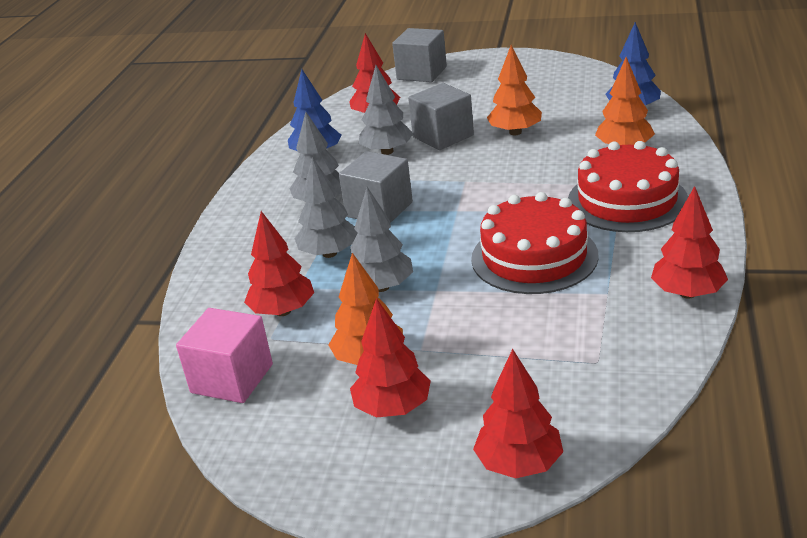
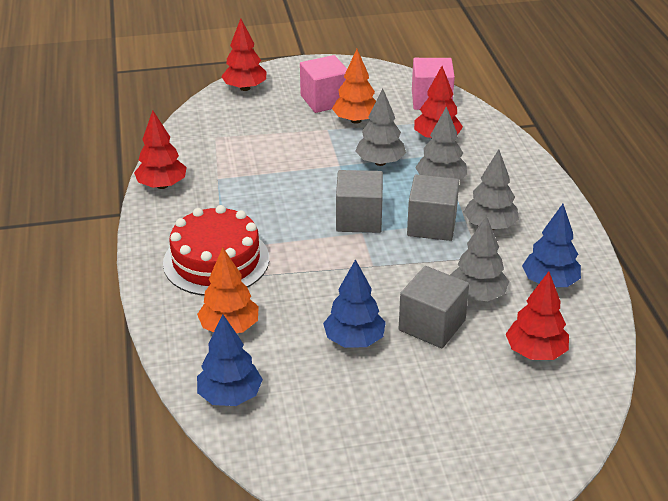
camera: 155 degrees right, 5 degrees up
(393, 408) = (325, 100): red tree -> pink cube
(421, 73) = (543, 452): grey cube -> grey cube (359, 219)
(515, 132) = (354, 340): orange tree -> blue tree
(534, 257) = (278, 198): red cake -> none

